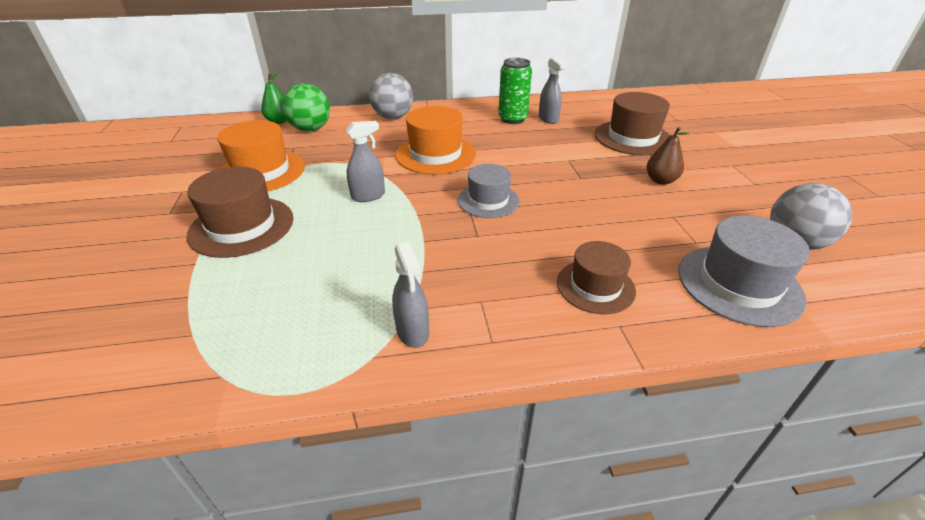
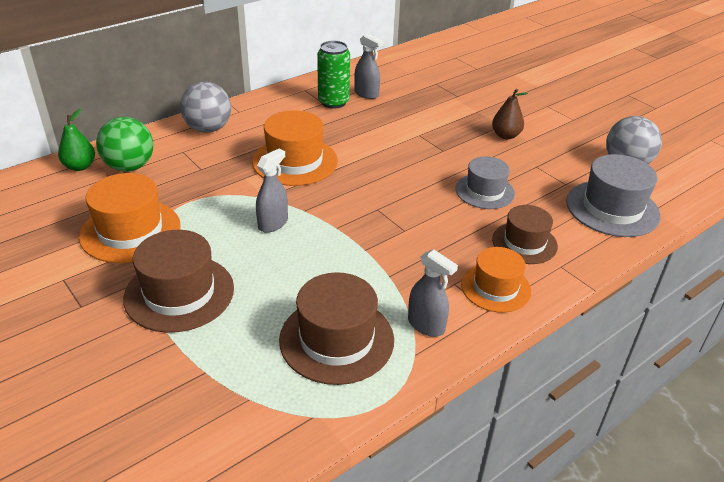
camera: 30 degrees left, 0 degrees up
(488, 200) = (385, 195): grey hat -> grey hat (484, 191)
(521, 321) = (495, 287): none -> orange hat
(632, 138) = (454, 97): brown hat -> brown hat (336, 339)

